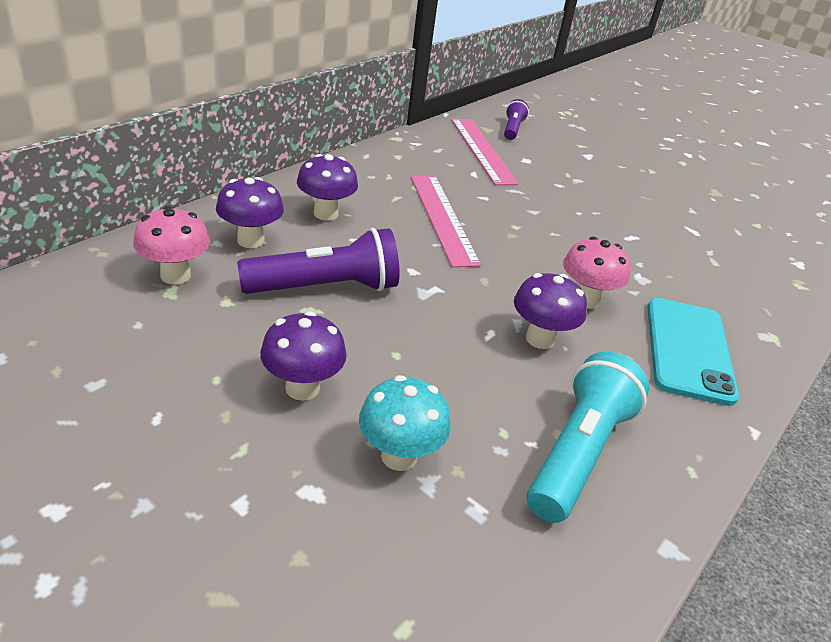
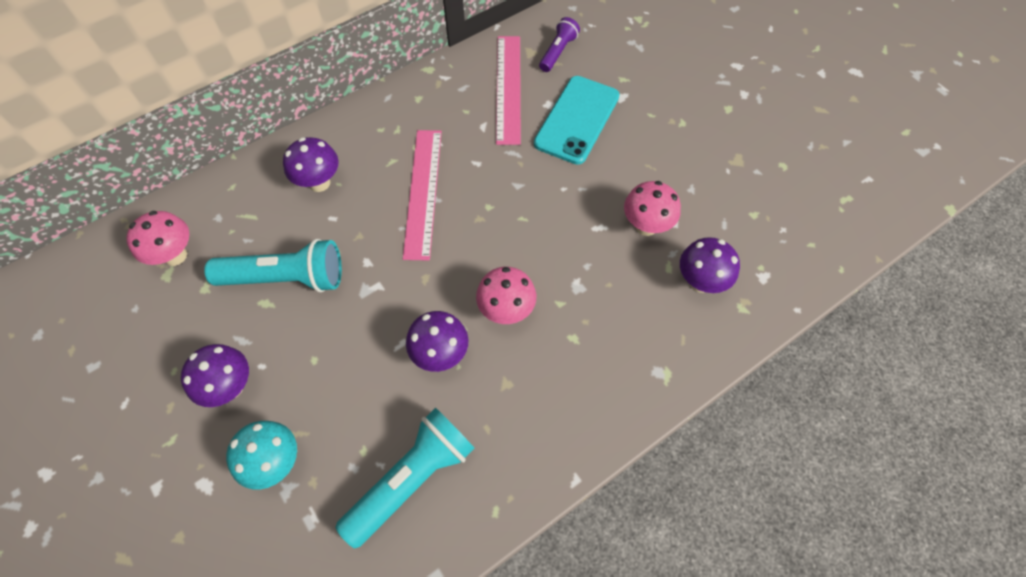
camera: 20 degrees right, 25 degrees up
(250, 240) = (245, 216): purple mushroom -> purple mushroom (700, 282)
(325, 288) = (286, 278): purple flashlight -> turquoise flashlight
(672, 235) = (646, 226): none -> pink mushroom
(688, 350) = (570, 381): turquoise phone -> turquoise phone (577, 120)

